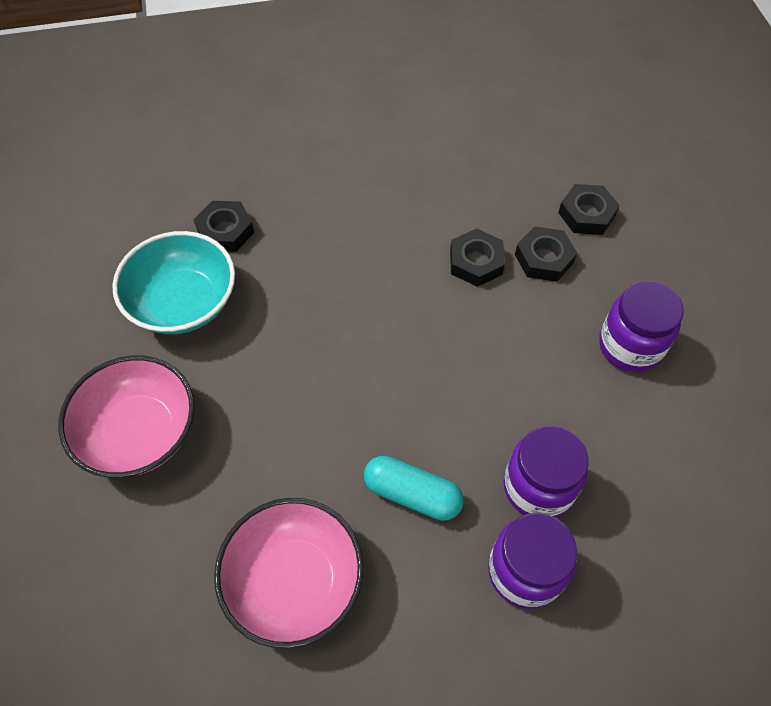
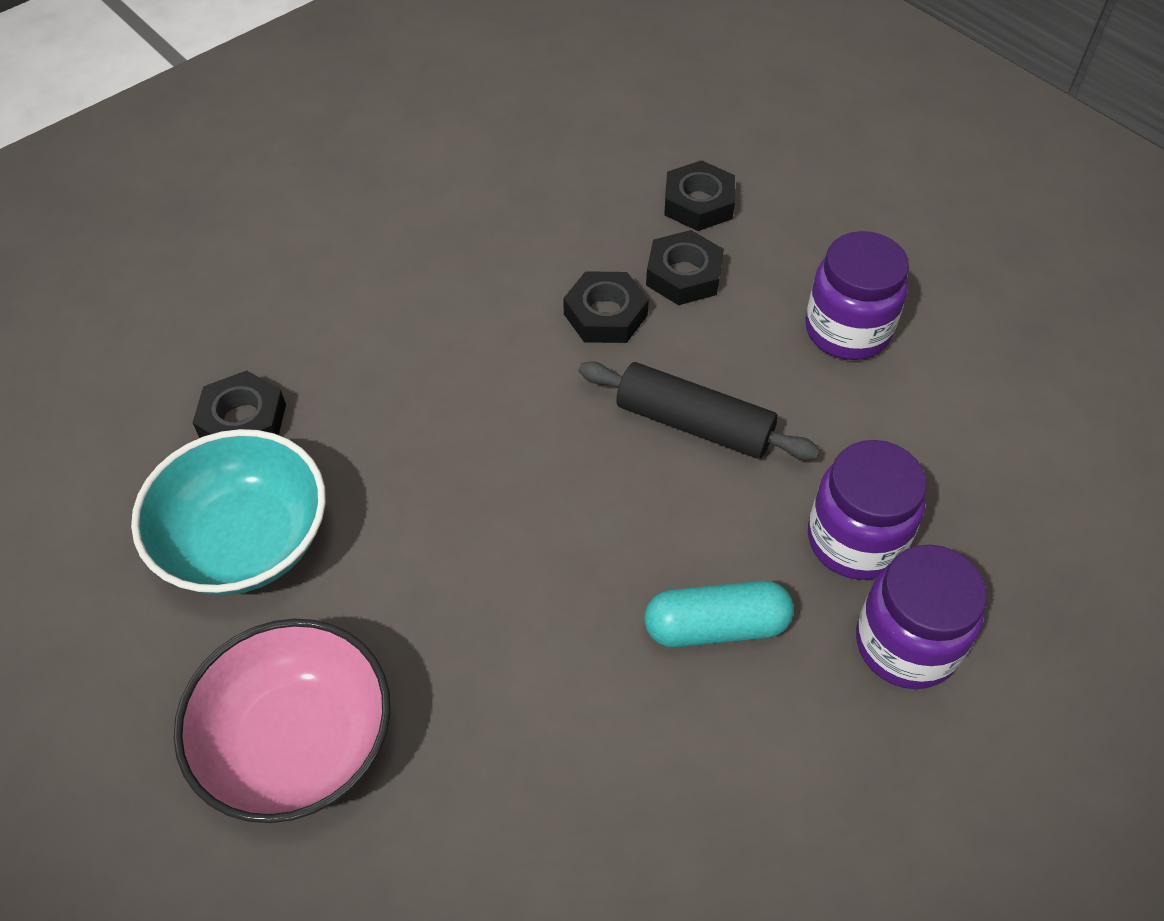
camera: 30 degrees left, 5 degrees down
(294, 581) = (642, 814): pink bowl -> none
(484, 359) = (694, 424): none -> black rolling pin

